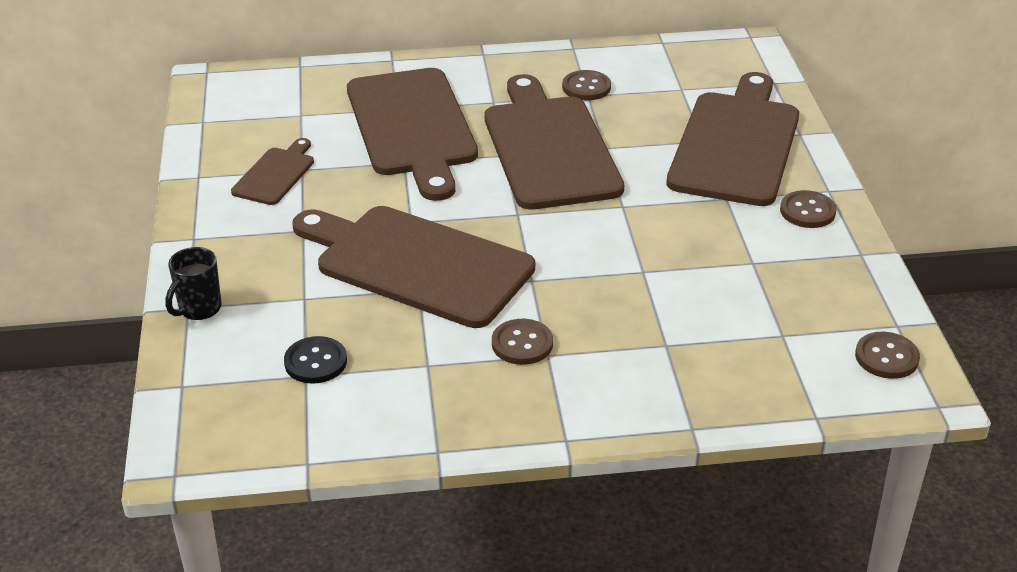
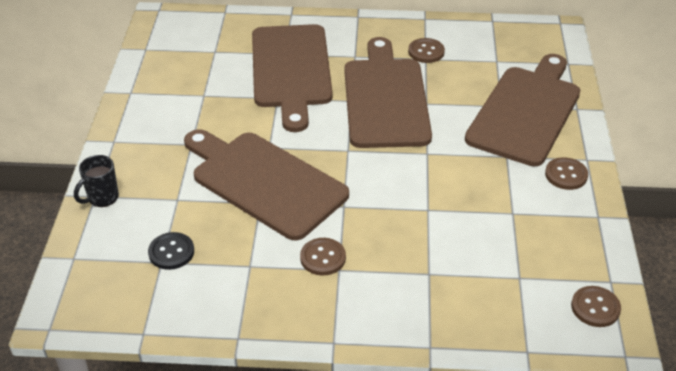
camera: 10 degrees right, 5 degrees up
(275, 174) = (184, 97): brown cutting board -> none

